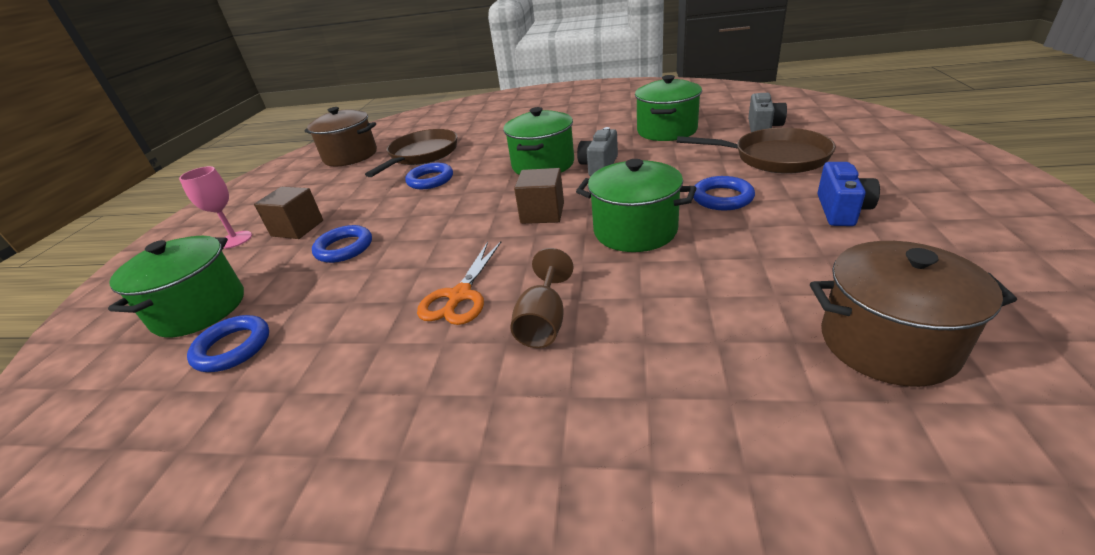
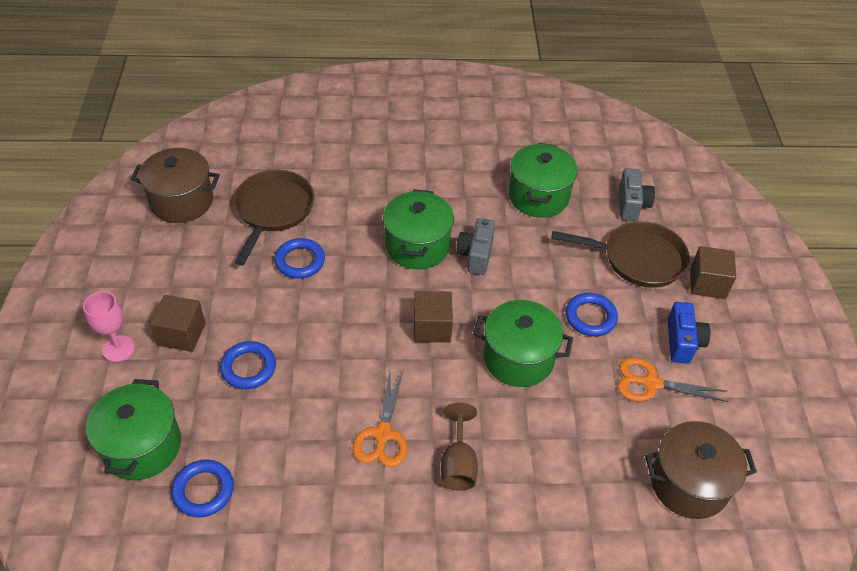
camera: 15 degrees left, 15 degrees up
(806, 244) = (651, 383): none -> orange scissors
(861, 168) = (707, 283): none -> brown cube

